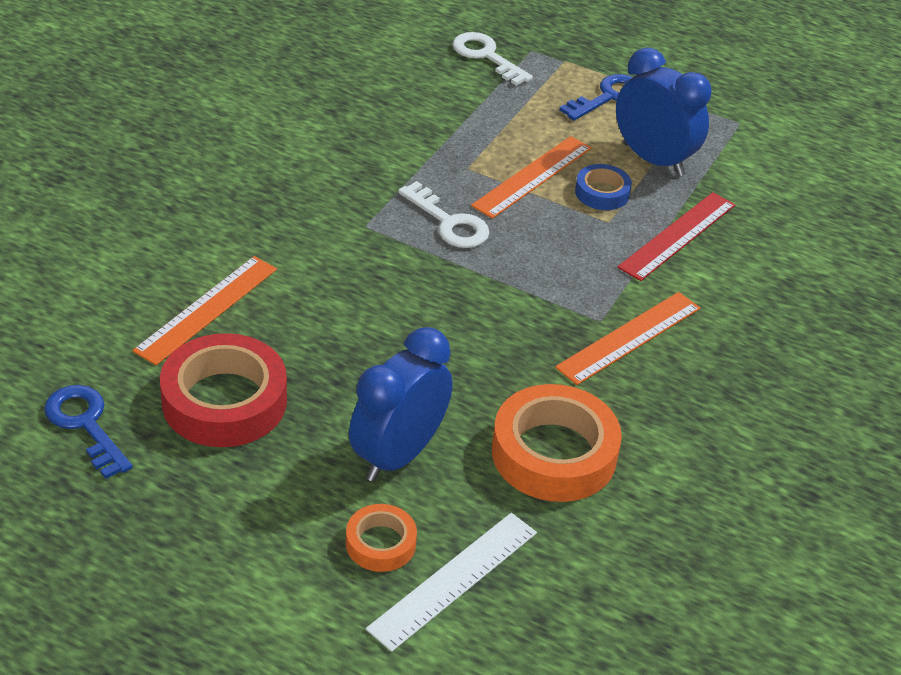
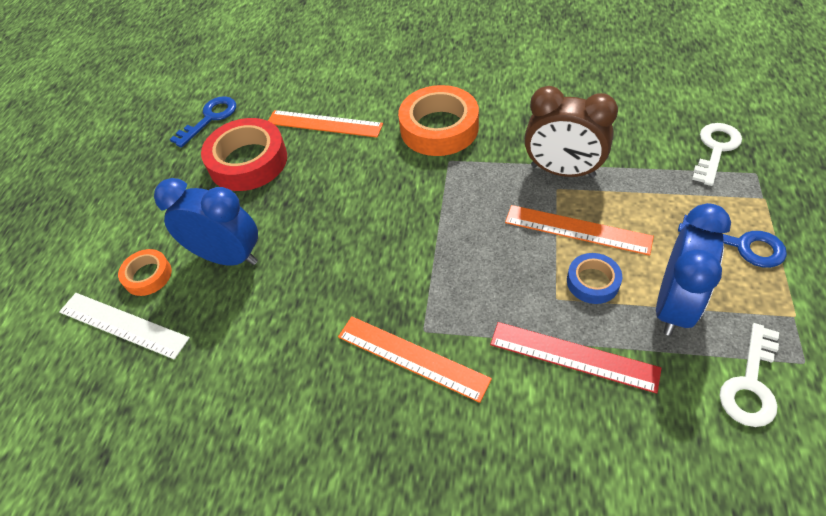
camera: 80 degrees right, 10 degrees up
(445, 155) = (562, 171): none -> brown clock
(449, 223) = (482, 201): white key -> white key (750, 384)
(554, 453) = (258, 345): orange tape -> orange tape (439, 128)

